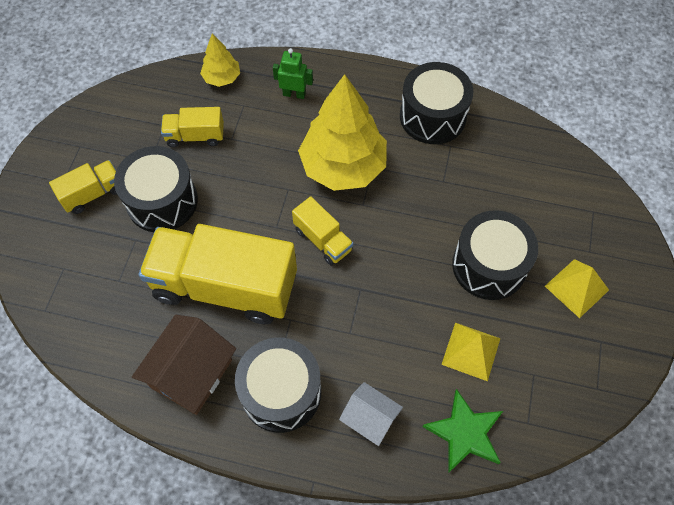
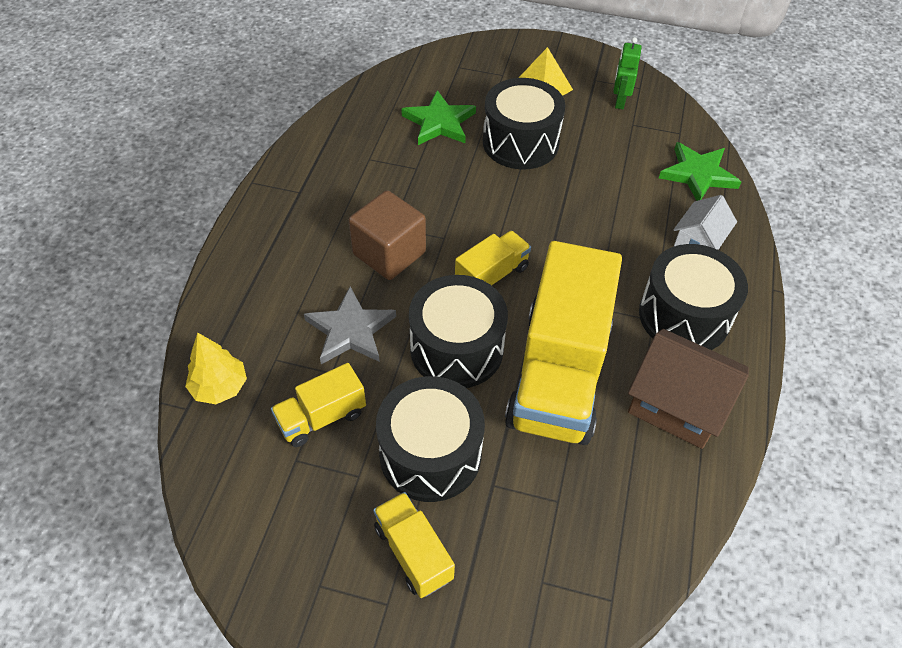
camera: 90 degrees left, 10 degrees down
(195, 136) = (321, 417): yellow truck -> yellow truck turned 60 degrees clockwise
(267, 147) = (350, 330): none -> grey star
(294, 94) = (267, 301): green robot -> green robot (619, 101)
(343, 166) = (389, 253): yellow tree -> brown cube
(432, 116) = (326, 170): black drum -> black drum (456, 348)
(471, 351) = (615, 163): yellow pyramid -> none
(506, 197) = (439, 122): none -> green star

